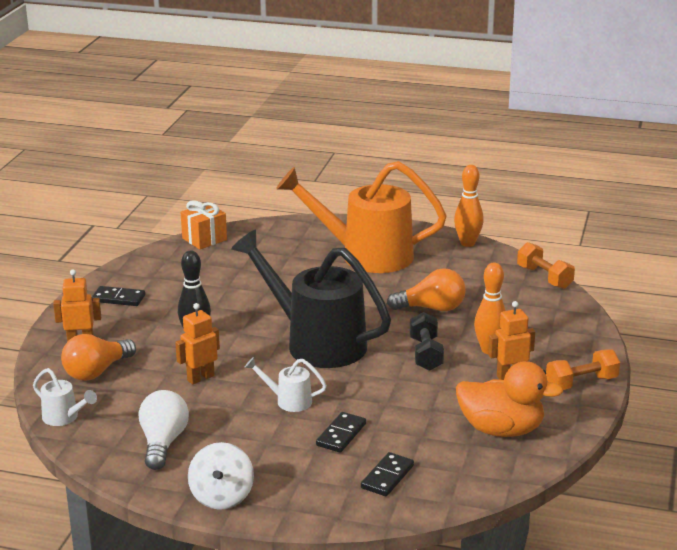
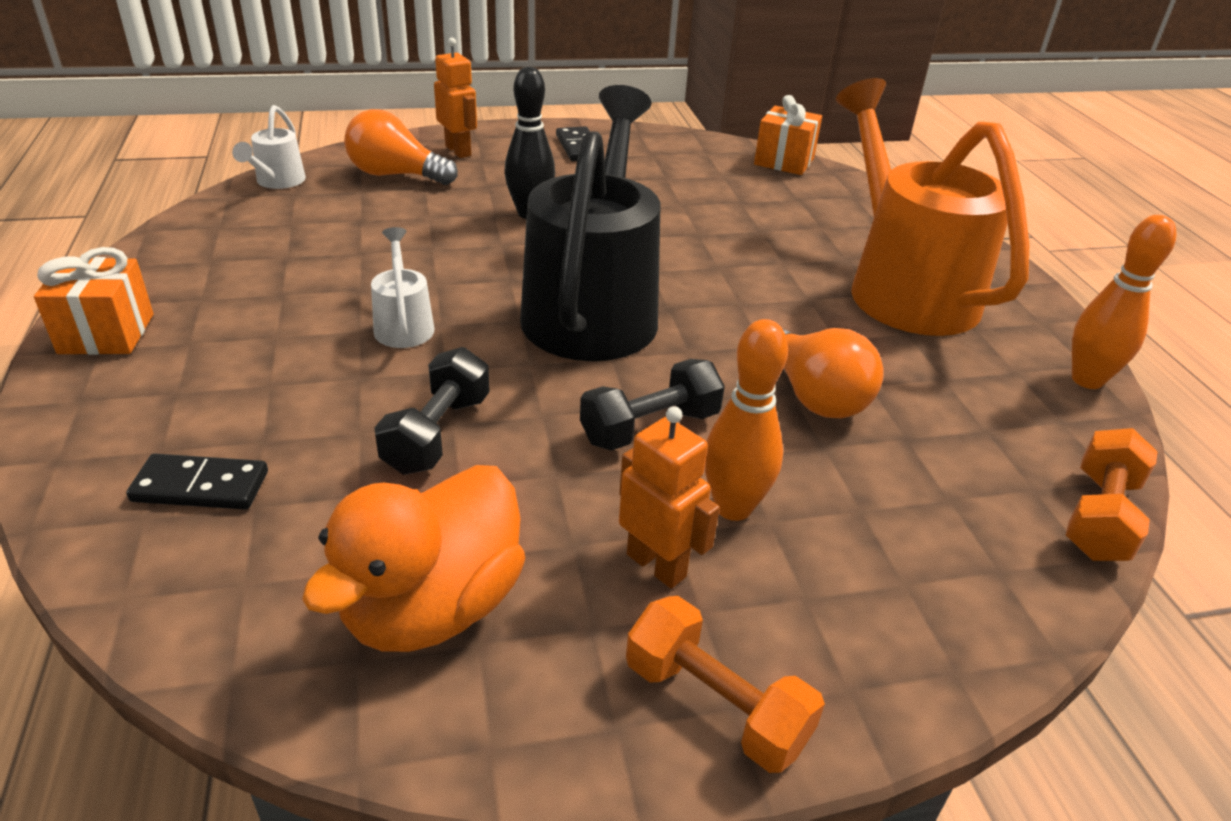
camera: 60 degrees right, 10 degrees up
(163, 443) = (241, 255): white light bulb -> none
(200, 378) = (425, 242): orange robot -> none
(222, 497) = (107, 333): white spinning top -> orange gift
(341, 435) = (324, 400): black domino -> none
(392, 408) = (437, 434): none -> black dumbbell
(501, 430) = (433, 607): orange duck -> orange duck turned 45 degrees clockwise

